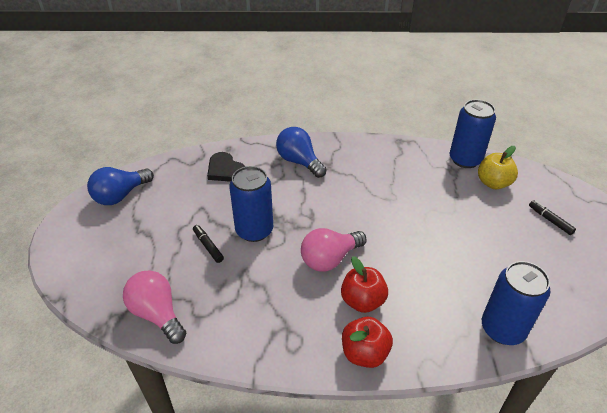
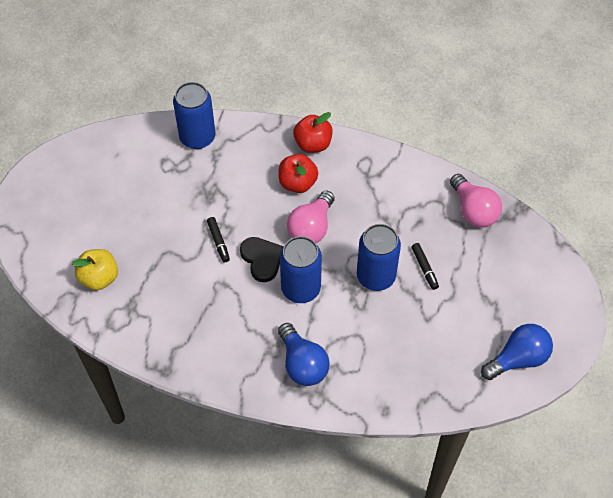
camera: 165 degrees left, 15 degrees up
(225, 170) = (394, 371): black heart -> black heart (262, 259)
(330, 259) = (311, 228): pink light bulb -> pink light bulb turned 135 degrees clockwise
(465, 159) = (106, 319): blue can -> blue can (301, 288)
(550, 220) = (78, 220): black marker -> black marker (218, 242)

